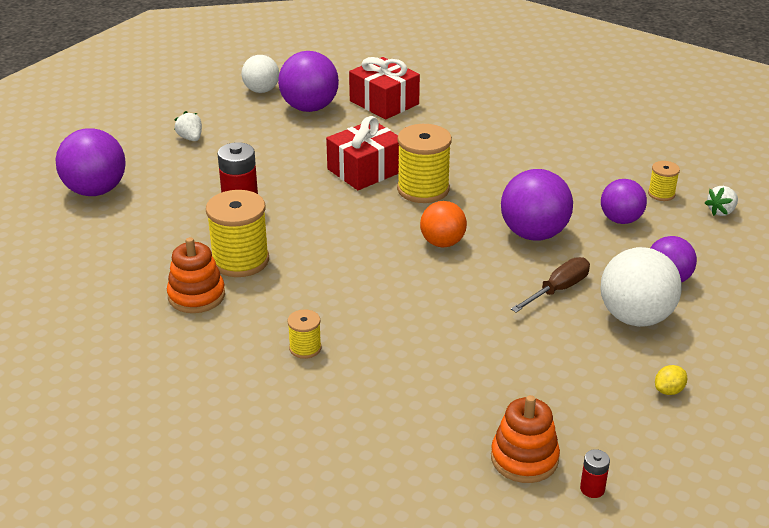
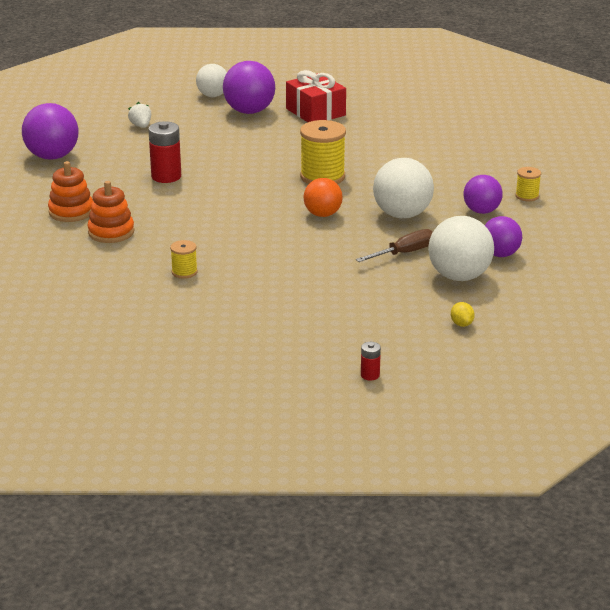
camera: 10 degrees right, 5 degrees down
(240, 260) = (153, 212): yellow spool -> none
(365, 170) = (279, 160): red gift -> none
(524, 458) = (326, 353): orange stacking toy -> orange stacking toy (71, 212)
(533, 234) = (402, 215): purple ball -> white ball
(669, 390) = (461, 324): yellow lemon -> yellow lemon turned 75 degrees counterclockwise
(721, 211) = (573, 212): white strawberry -> none

